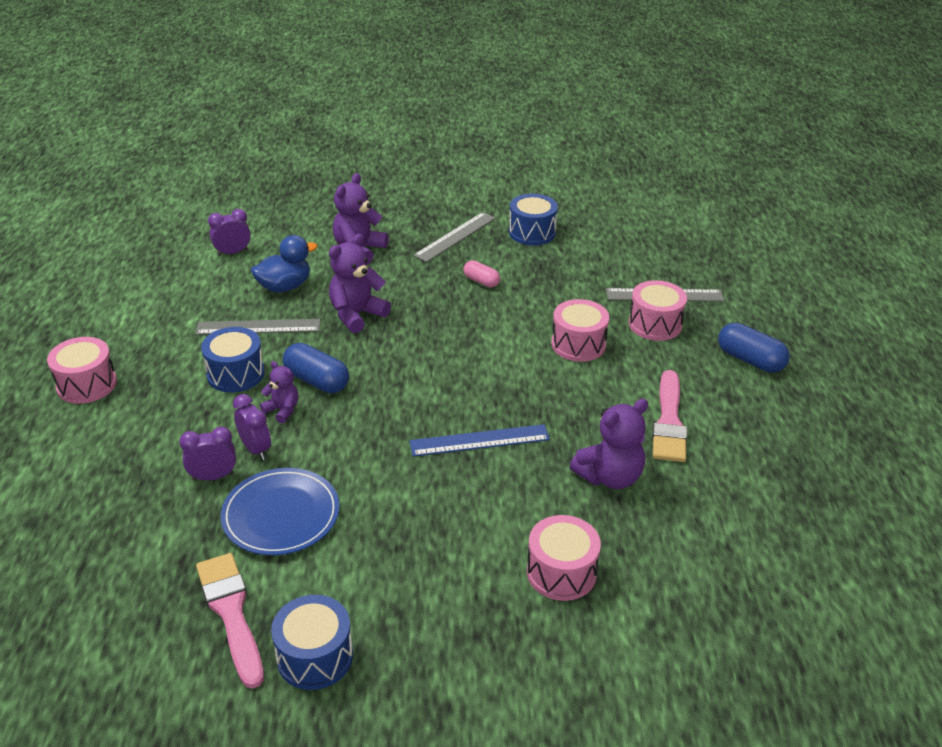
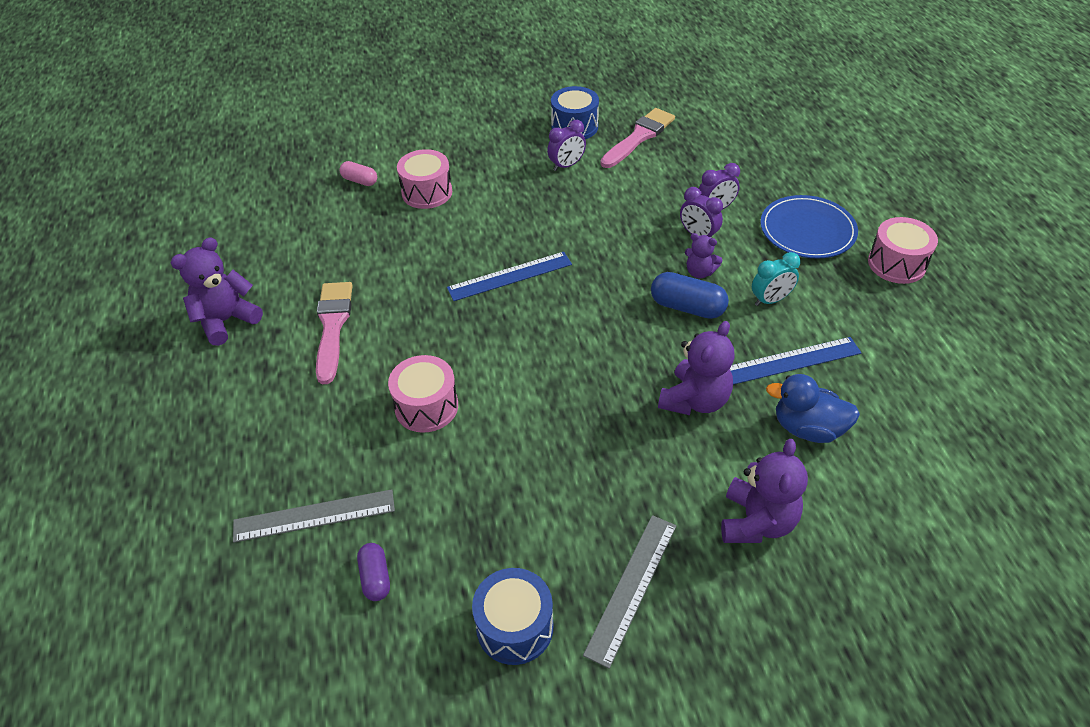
camera: 170 degrees right, 10 degrees up
(231, 613) = (639, 137): pink brush -> pink brush turned 105 degrees counterclockwise
(233, 252) = (921, 478): purple clock -> purple clock (566, 165)
(235, 374) = (770, 300): blue drum -> turquoise clock
(258, 327) = (792, 360): grey ruler -> blue ruler
(281, 515) = (644, 193): blue plate -> blue plate (807, 230)
(285, 287) = (807, 428): blue duck -> blue duck turned 60 degrees clockwise
(481, 281) = (564, 491): pink capsule -> pink capsule (360, 181)
(610, 477) = (391, 265): purple teddy bear -> purple teddy bear (226, 320)
(618, 262) = (375, 577): none -> purple capsule
(655, 324) = (333, 457): pink drum -> none
(750, 360) = (228, 422): blue capsule -> none

